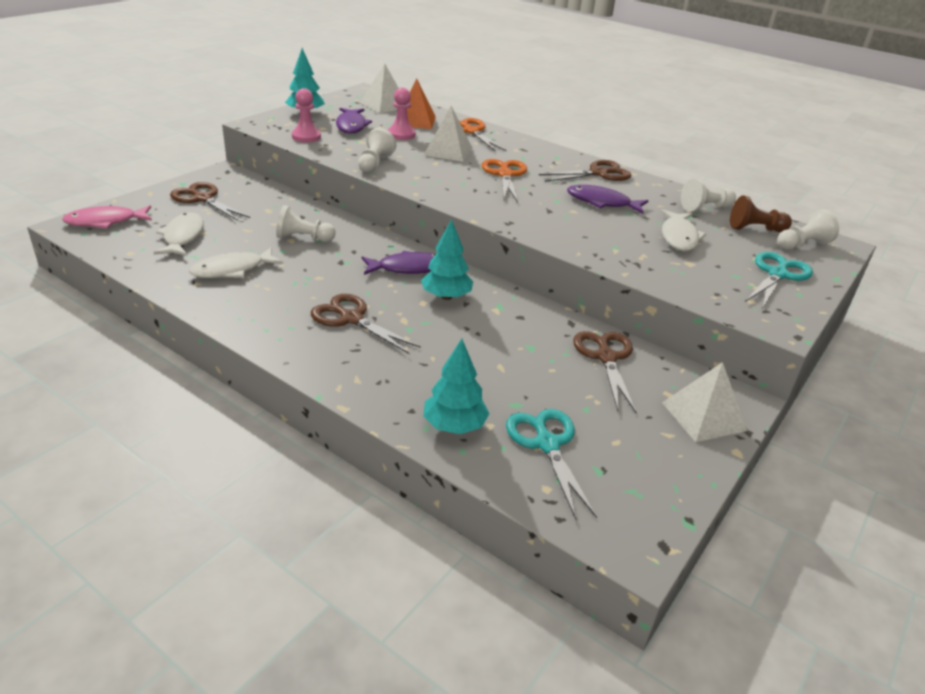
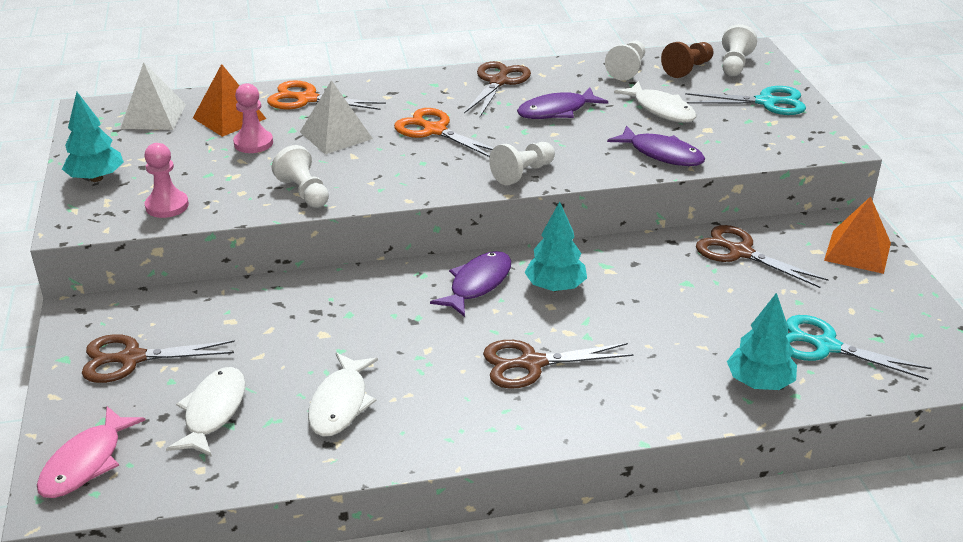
camera: 45 degrees left, 0 degrees up
(182, 237) = (213, 412): white fish -> white fish turned 60 degrees clockwise
(303, 238) = (331, 324): white pawn -> white pawn (523, 173)
(351, 126) = (181, 163): purple fish -> purple fish (661, 154)
(703, 416) = (857, 251): white pyramid -> orange pyramid
(777, 274) = (766, 102): turquoise scissors -> turquoise scissors turned 105 degrees clockwise

